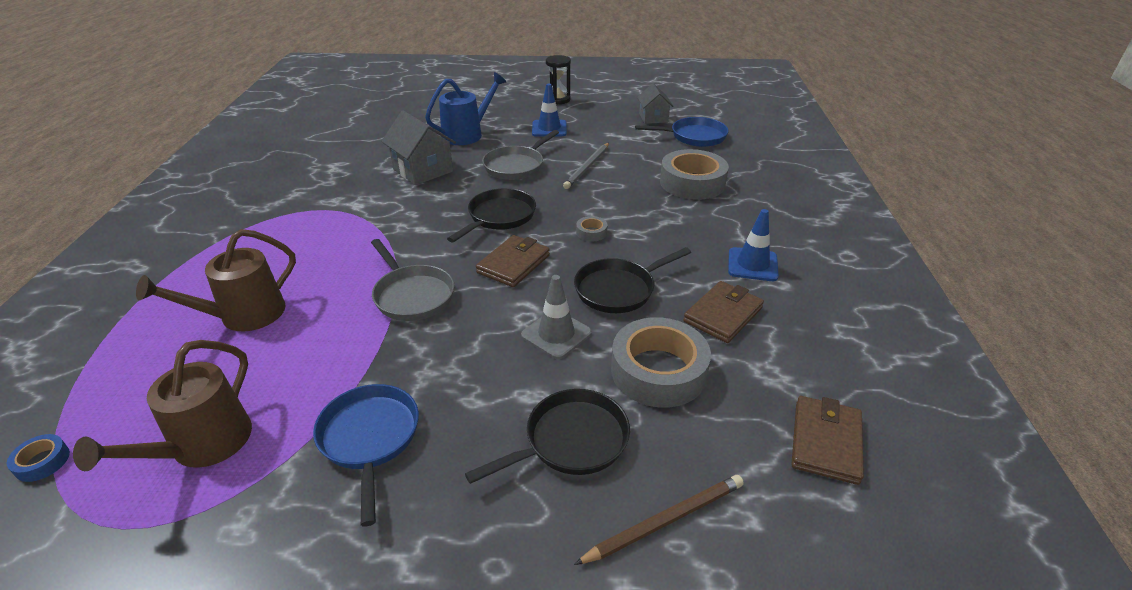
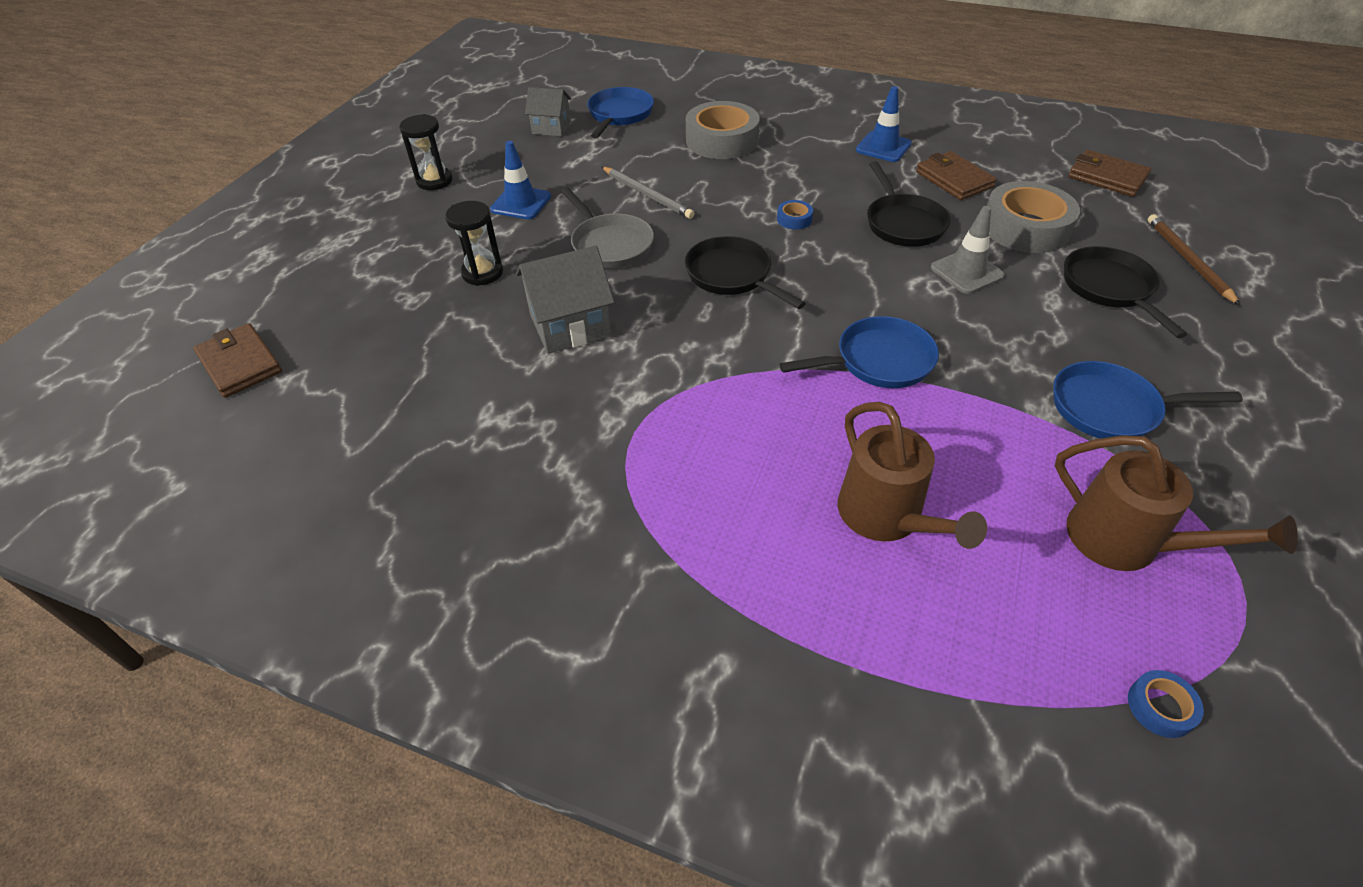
camera: 70 degrees left, 10 degrees up
(412, 295) = (878, 361): grey pan -> blue pan
(467, 134) = (482, 273): blue watering can -> black hourglass
(514, 264) = (838, 279): brown wallet -> brown wallet (240, 363)
(591, 232) = (794, 219): grey tape -> blue tape

